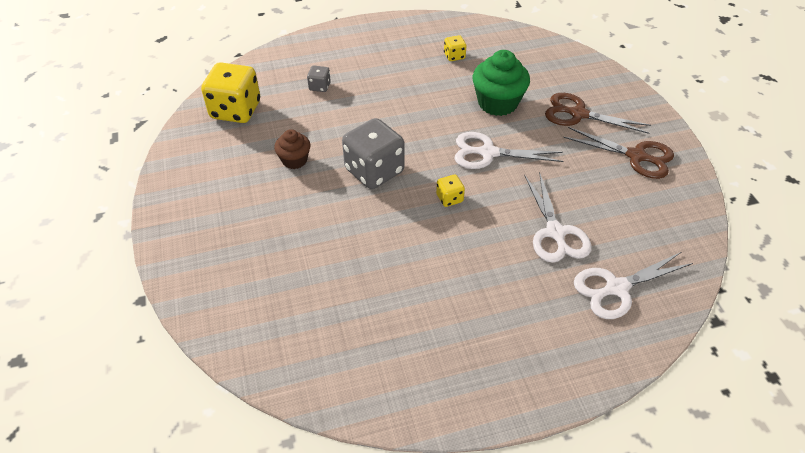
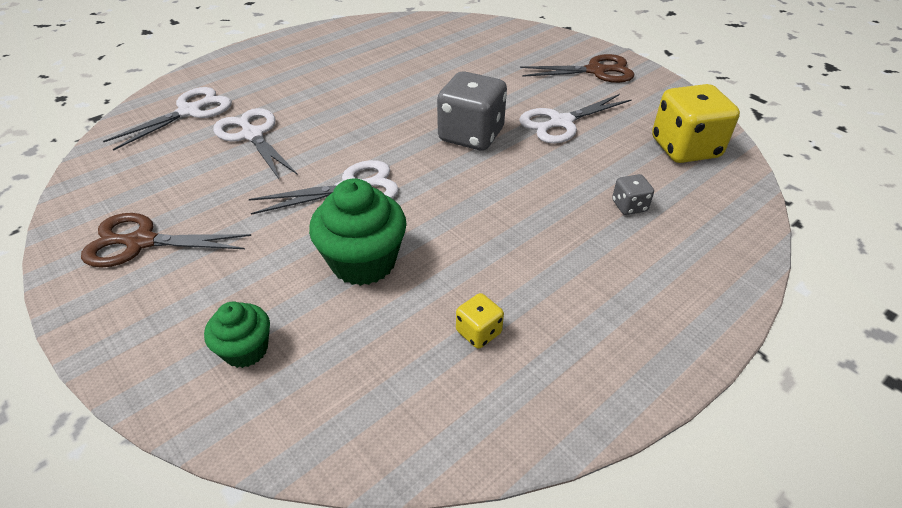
camera: 155 degrees right, 5 degrees down
(294, 160) = (561, 122): brown cupcake -> white scissors
(449, 198) = (375, 134): yellow dice -> none
(570, 81) = (246, 350): none -> green cupcake
(578, 114) = (228, 283): brown scissors -> brown scissors (595, 71)

